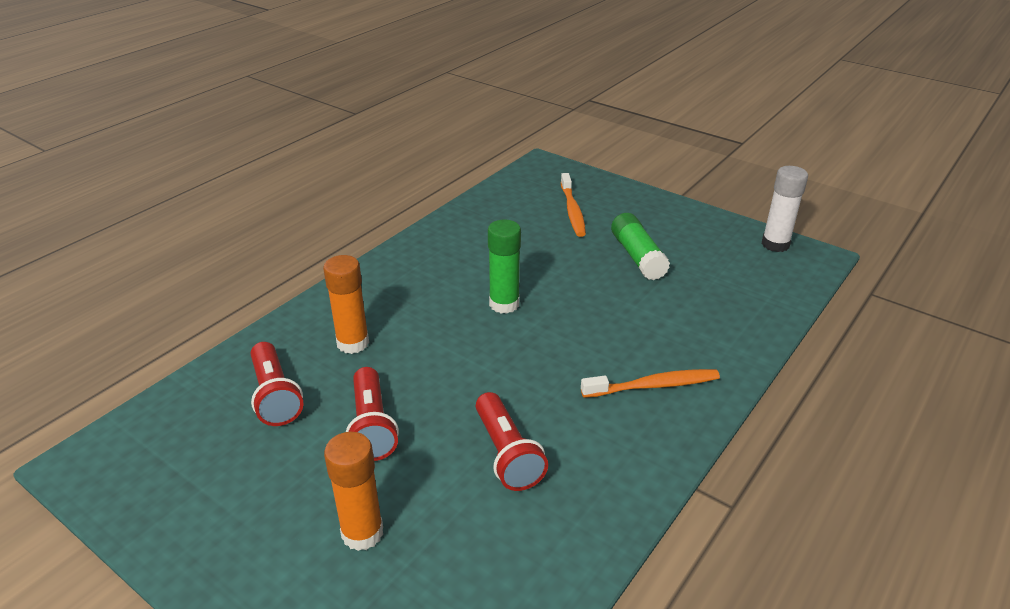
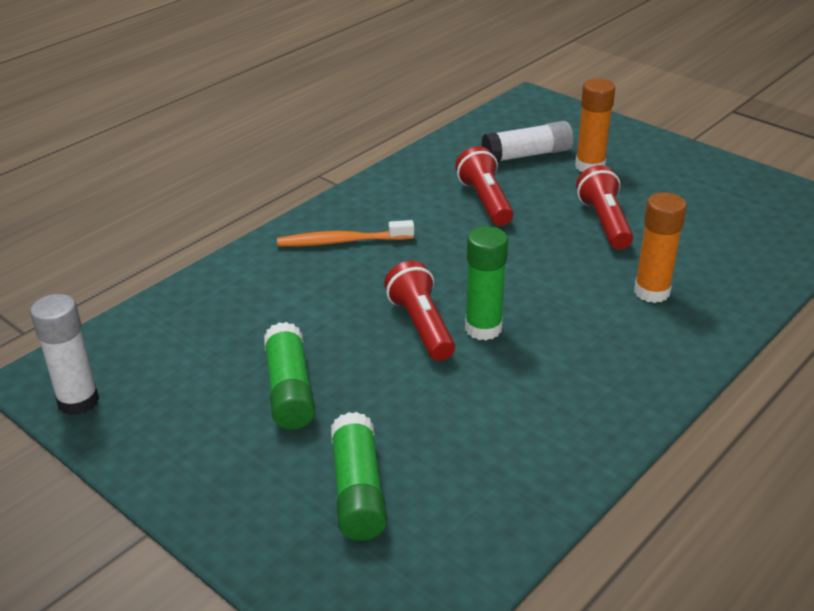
camera: 175 degrees left, 0 degrees up
(275, 396) = (706, 248): red flashlight -> red flashlight (421, 326)
(448, 555) = (527, 155): none -> white glue stick
(572, 211) = (357, 490): orange toothbrush -> green glue stick

